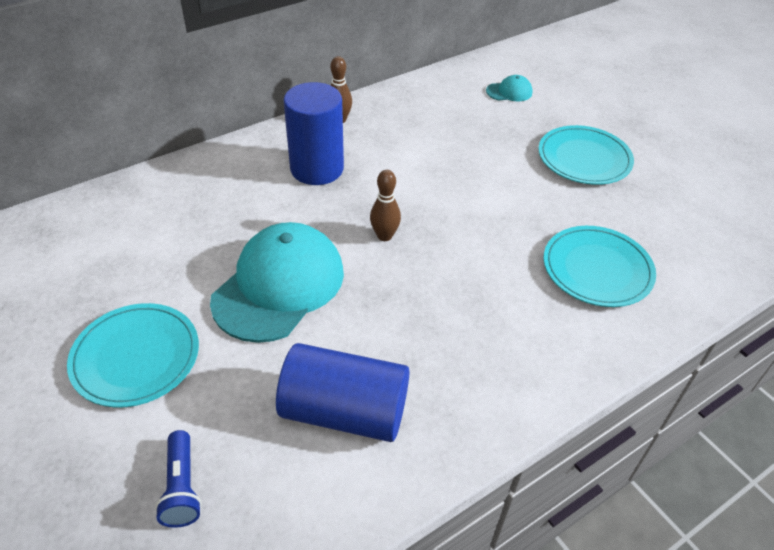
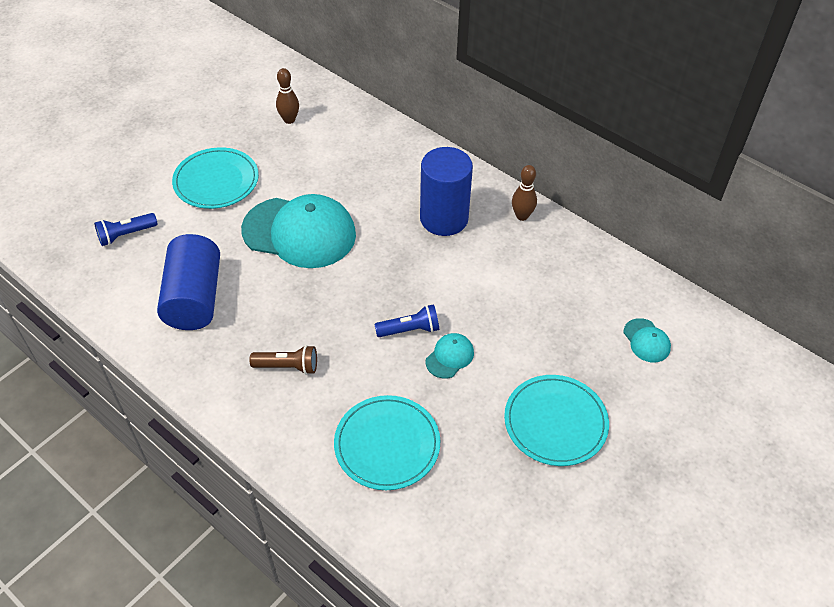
camera: 75 degrees right, 5 degrees up
(384, 236) = (376, 282): brown bowling pin -> brown bowling pin (289, 120)
(457, 224) = (409, 330): none -> blue flashlight
(482, 331) = (287, 366): none -> brown flashlight
(499, 204) = (449, 357): none -> turquoise cap

